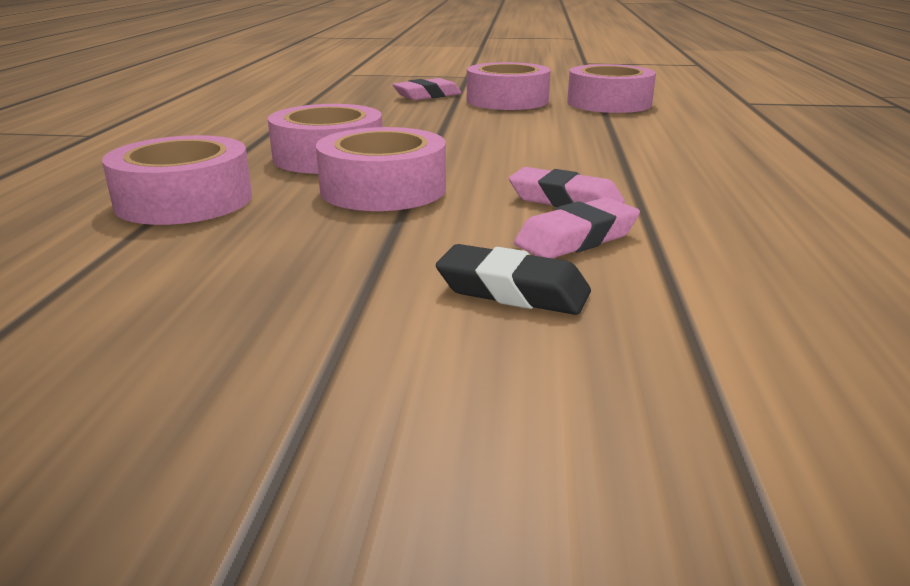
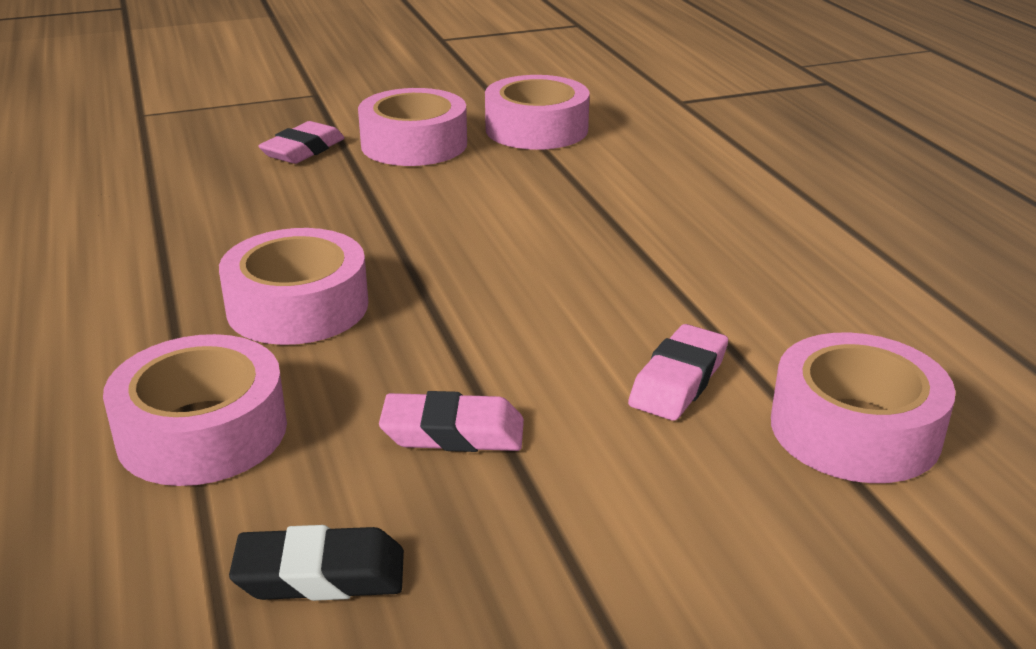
camera: 25 degrees left, 5 degrees up
(383, 189) = (419, 351): pink tape -> pink tape (855, 429)
(513, 291) = (679, 471): black eraser -> black eraser (320, 575)
(565, 200) = (624, 323): pink eraser -> pink eraser (453, 433)

